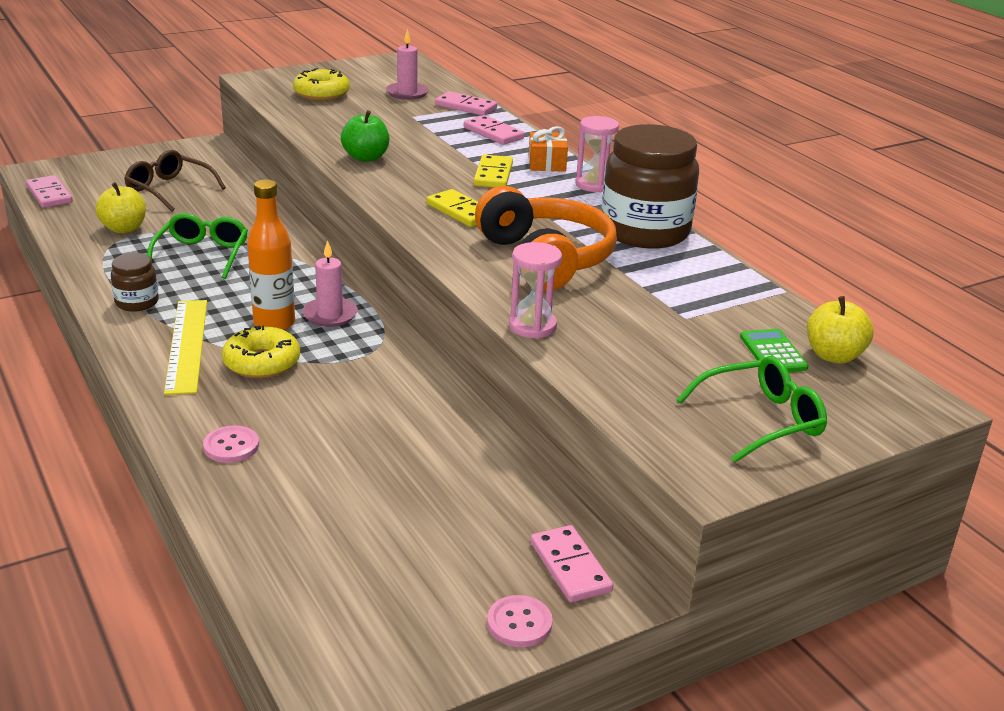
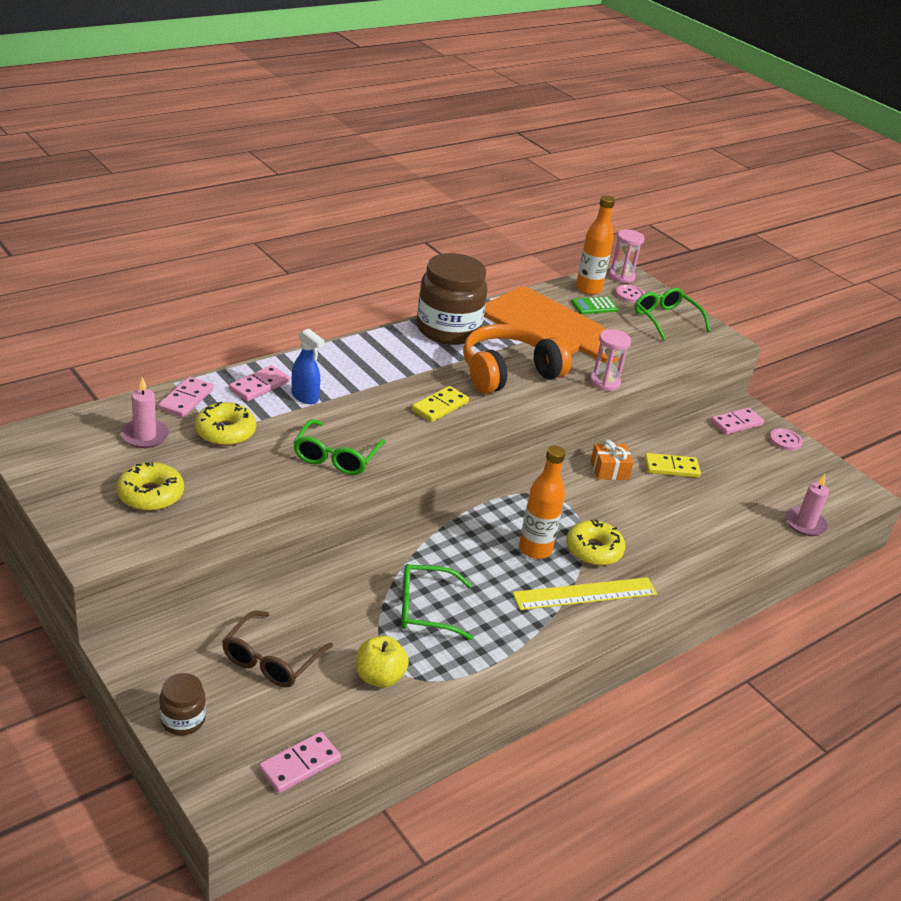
camera: 100 degrees left, 5 degrees up
(137, 302) = (528, 636): brown jar -> brown jar (183, 720)
(231, 446) = (699, 553): pink button -> pink button (630, 295)
(330, 315) = (510, 521): pink candle -> pink candle (805, 524)
(366, 157) = (336, 457): green apple -> green glasses
(412, 118) = (225, 432): none -> yellow donut
(474, 150) = (305, 397): none -> blue spray bottle
(493, 175) = (360, 389): yellow domino -> yellow domino (671, 467)
(547, 163) = (328, 362): orange gift -> orange gift (609, 470)
(594, 185) = (368, 343): pink hourglass -> pink hourglass (621, 276)
(688, 302) = (546, 325): none -> orange cutting board
(834, 356) = (588, 289): yellow apple -> orange bottle

